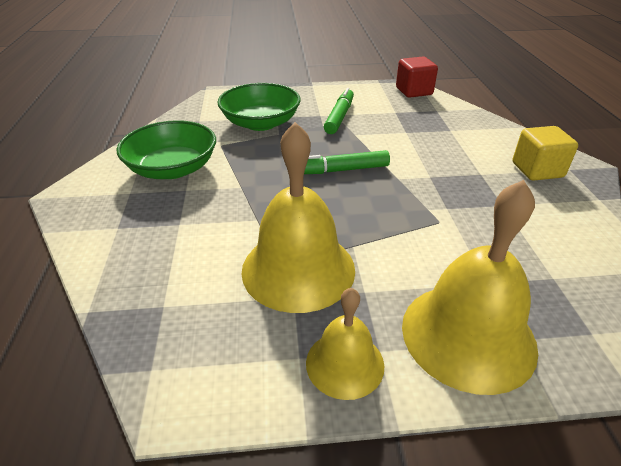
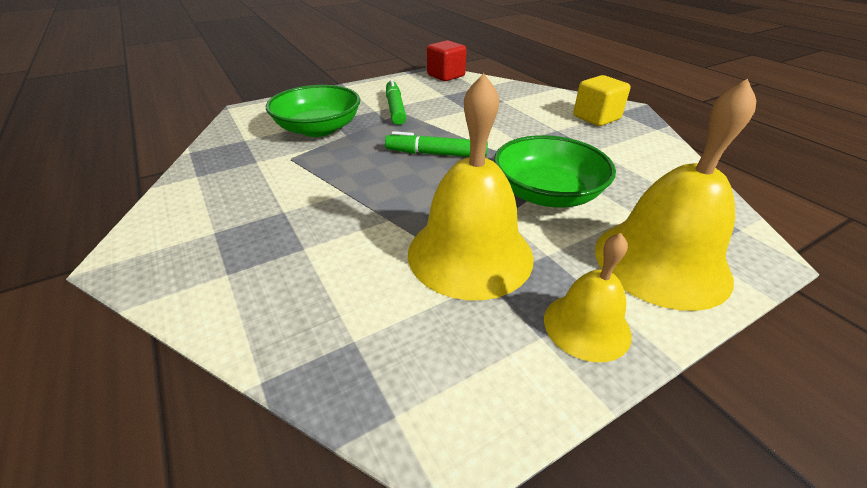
camera: 25 degrees left, 0 degrees up
(173, 169) = (250, 194): green bowl -> green bowl (547, 193)
(341, 170) = (436, 154): green marker -> green marker turned 45 degrees clockwise

